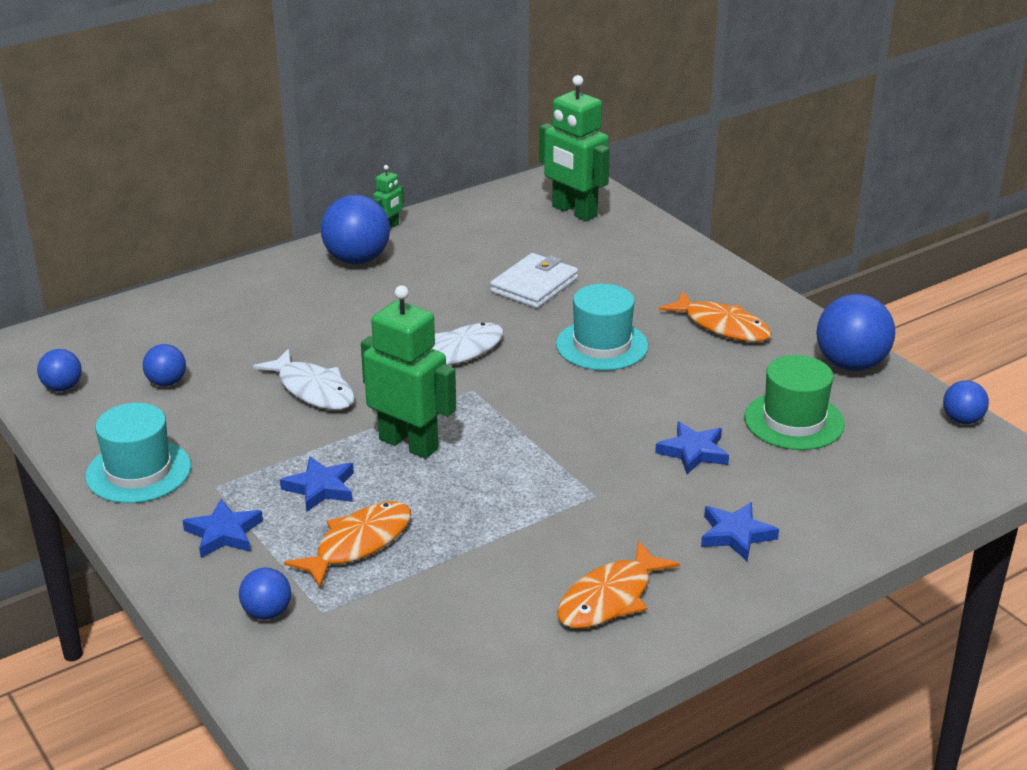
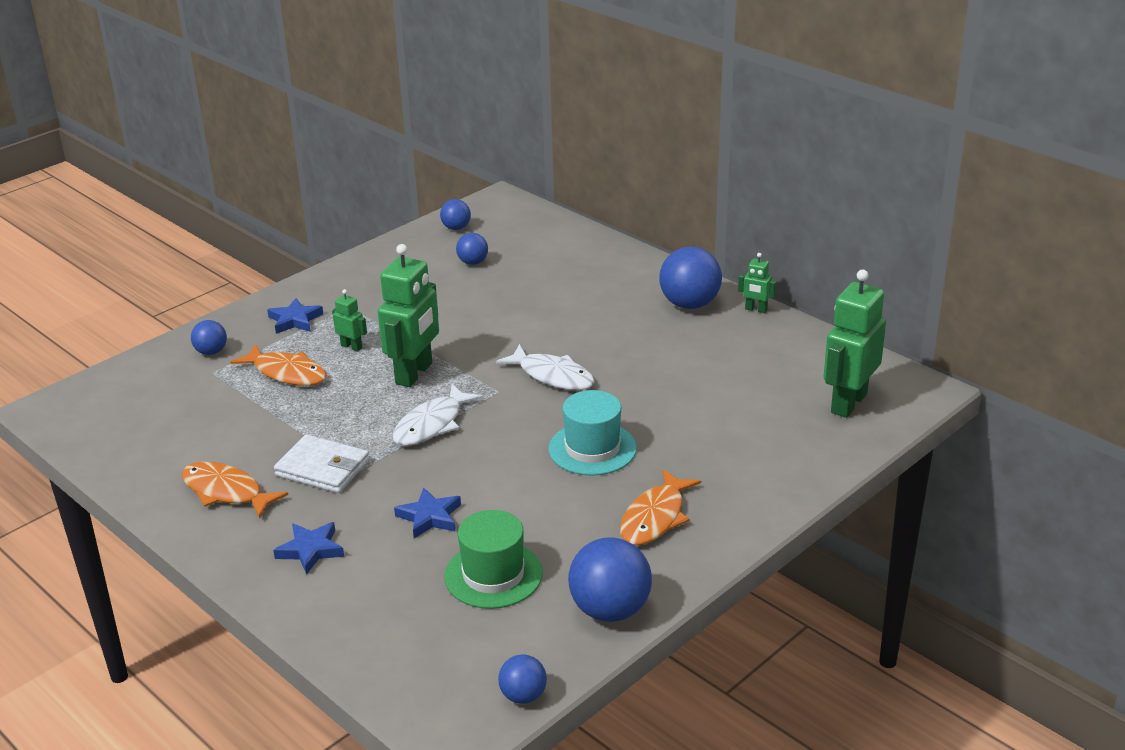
camera: 80 degrees right, 0 degrees up
(138, 471) = (361, 276): turquoise hat -> none
(313, 390) = (479, 320): white fish -> white fish (432, 424)
(320, 488) = (351, 346): blue star -> green robot
(534, 285) = (686, 399): white wallet -> white wallet (322, 468)

